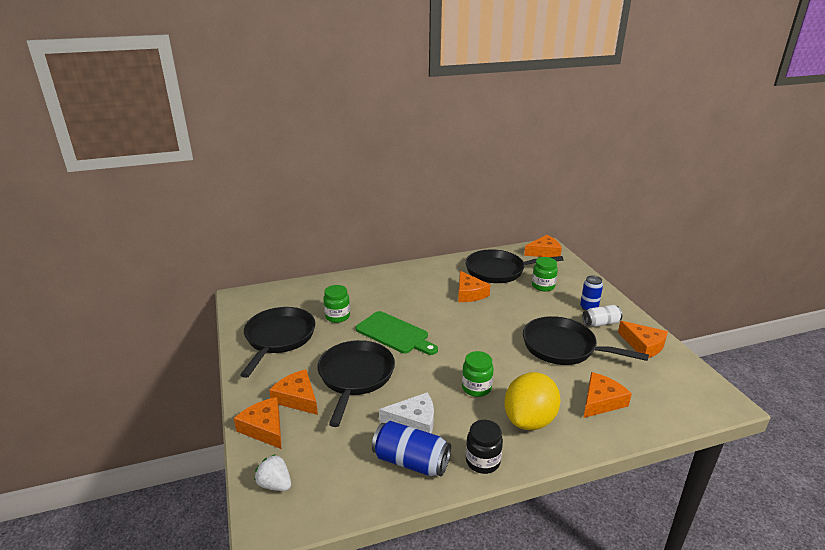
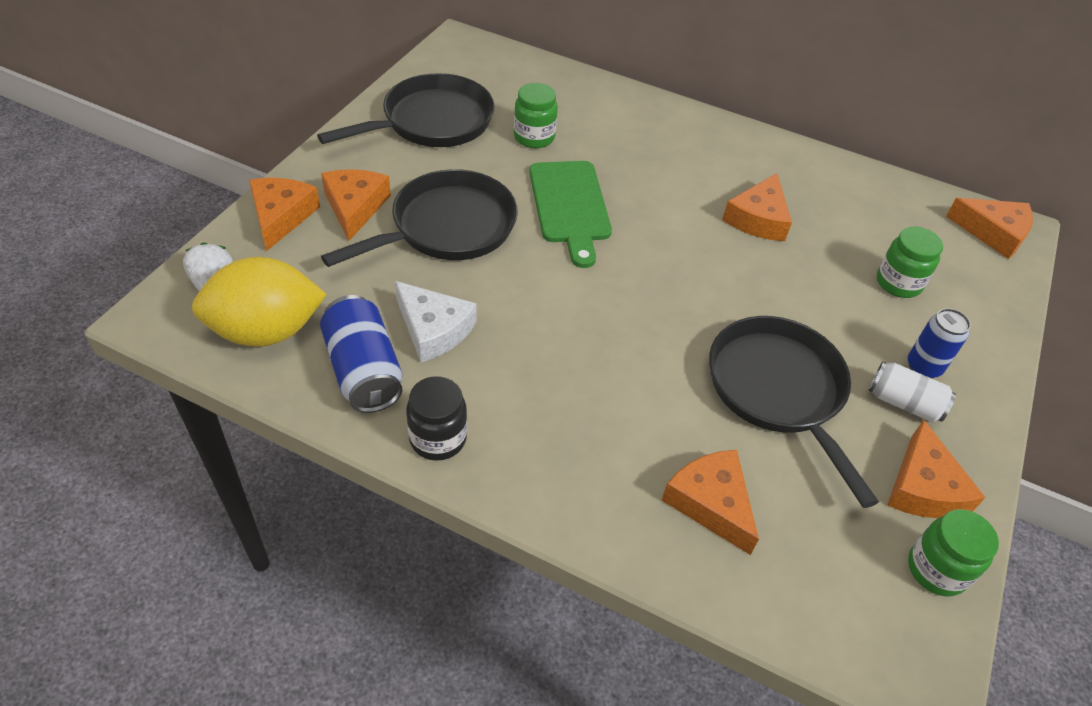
camera: 40 degrees right, 20 degrees up
(476, 388) = (566, 349): green jar -> green jar (936, 569)
(498, 271) = (860, 214): black pan -> none
(529, 420) = (570, 442): yellow lemon -> yellow lemon (266, 331)
(601, 401) = (711, 503): orange cheese -> orange cheese turned 120 degrees counterclockwise

